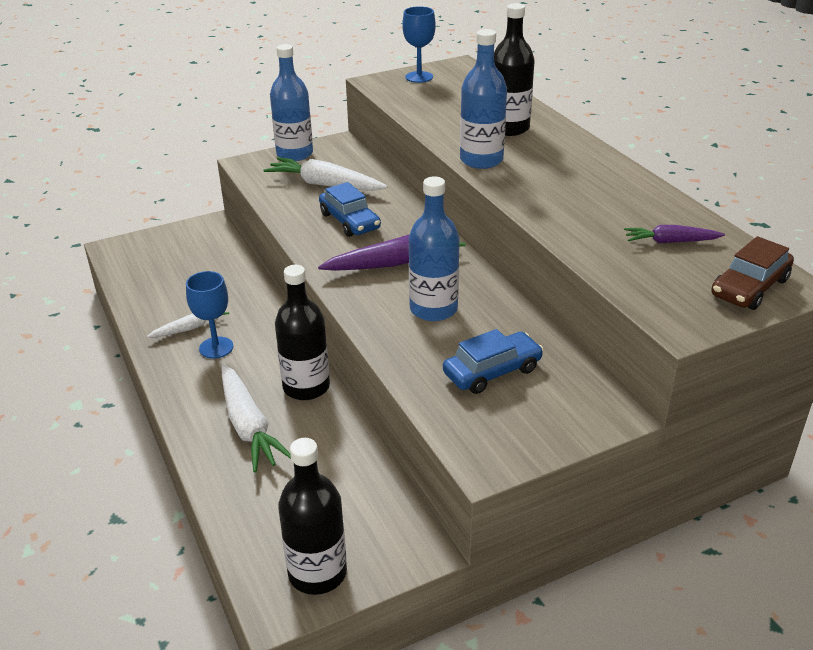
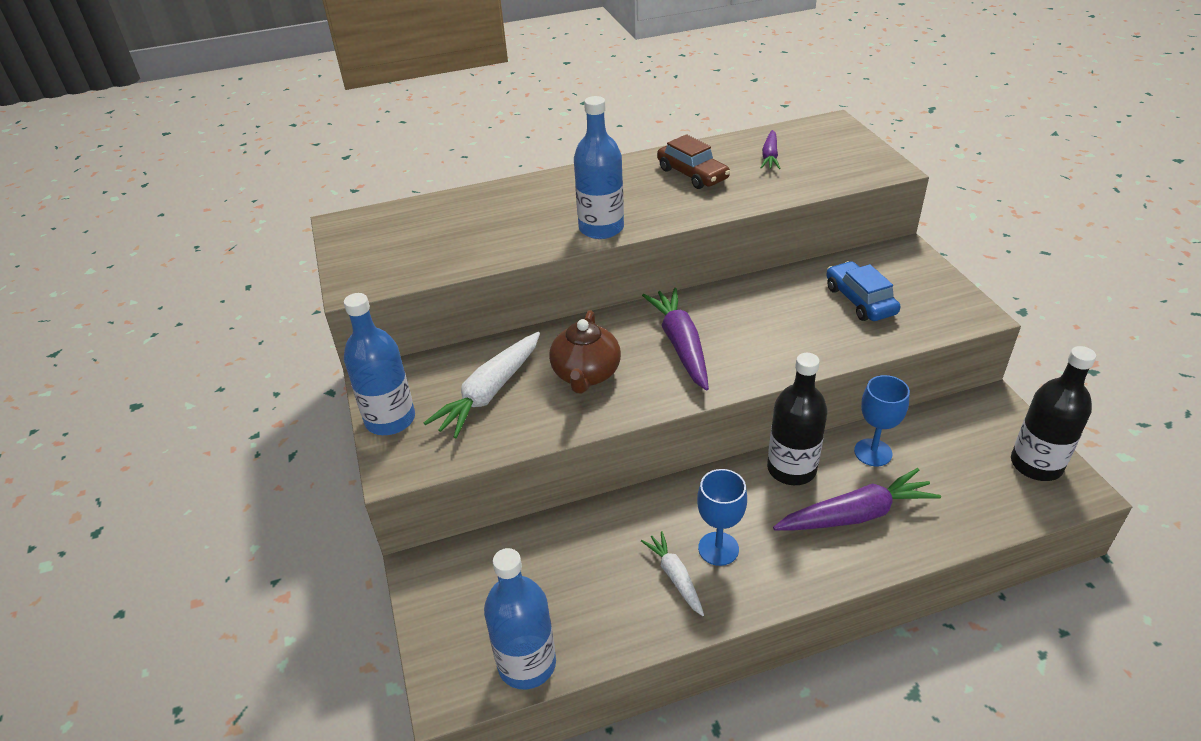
camera: 80 degrees left, 5 degrees up
(249, 426) = (856, 514): white carrot -> purple carrot
(349, 221) = (586, 374): blue car -> brown teapot
(419, 77) = (361, 254): blue goblet -> blue goblet (873, 452)
(433, 309) = (766, 325): blue bottle -> blue bottle (527, 664)
(509, 128) = (533, 207): black bottle -> none
(749, 287) = (835, 137): brown car -> brown car (692, 174)

